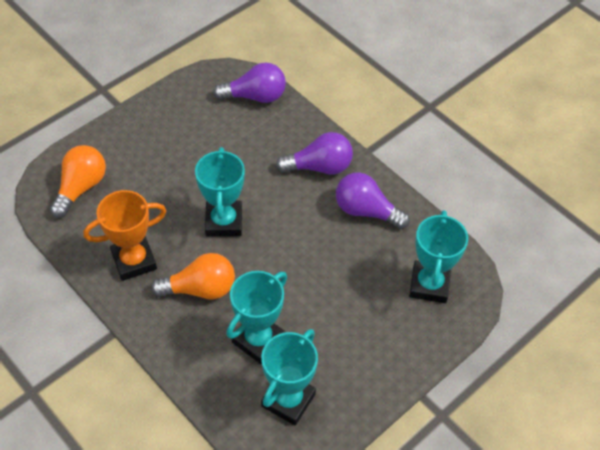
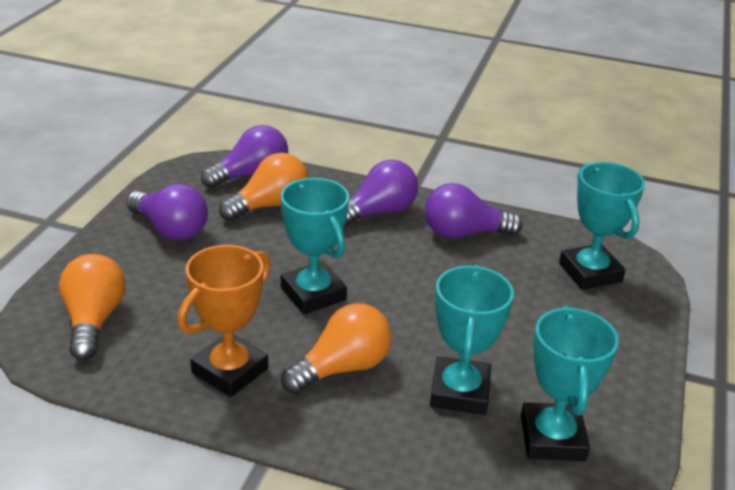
camera: 30 degrees left, 20 degrees down
(170, 128) = (170, 229): none -> purple light bulb
(248, 131) = (269, 205): none -> orange light bulb

